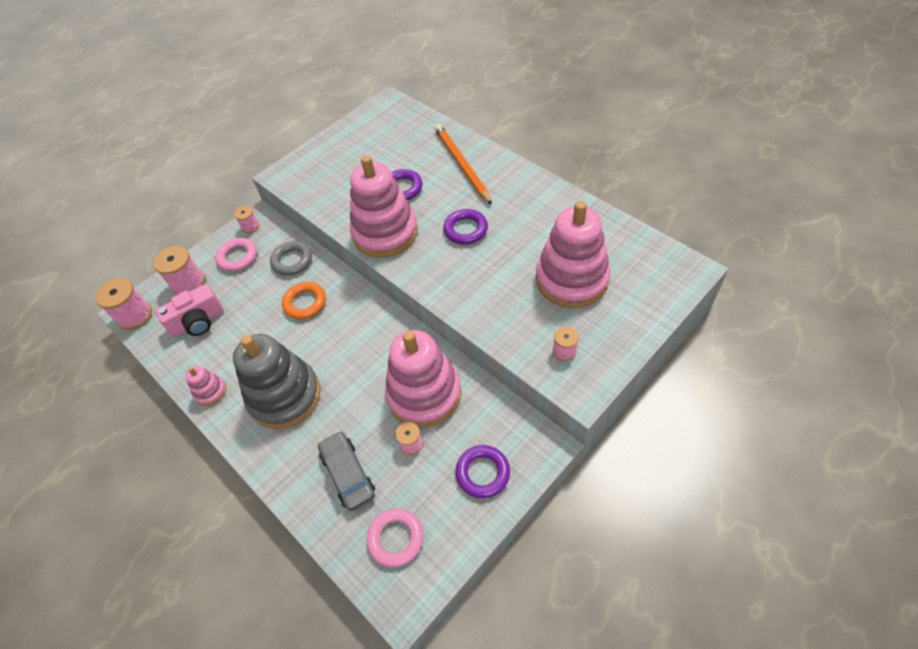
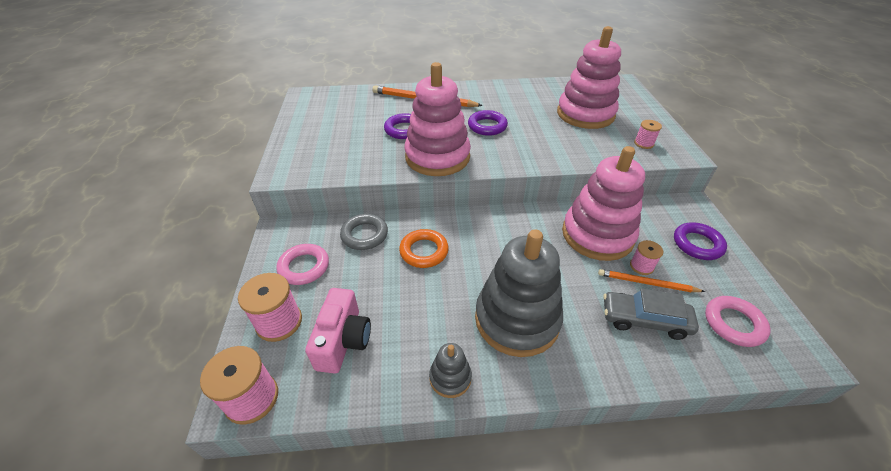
camera: 55 degrees left, 10 degrees down
(210, 392) = (450, 378): pink stacking toy -> grey stacking toy
(250, 227) = (281, 239): pink spool -> none
(393, 457) = (646, 283): none -> orange pencil

